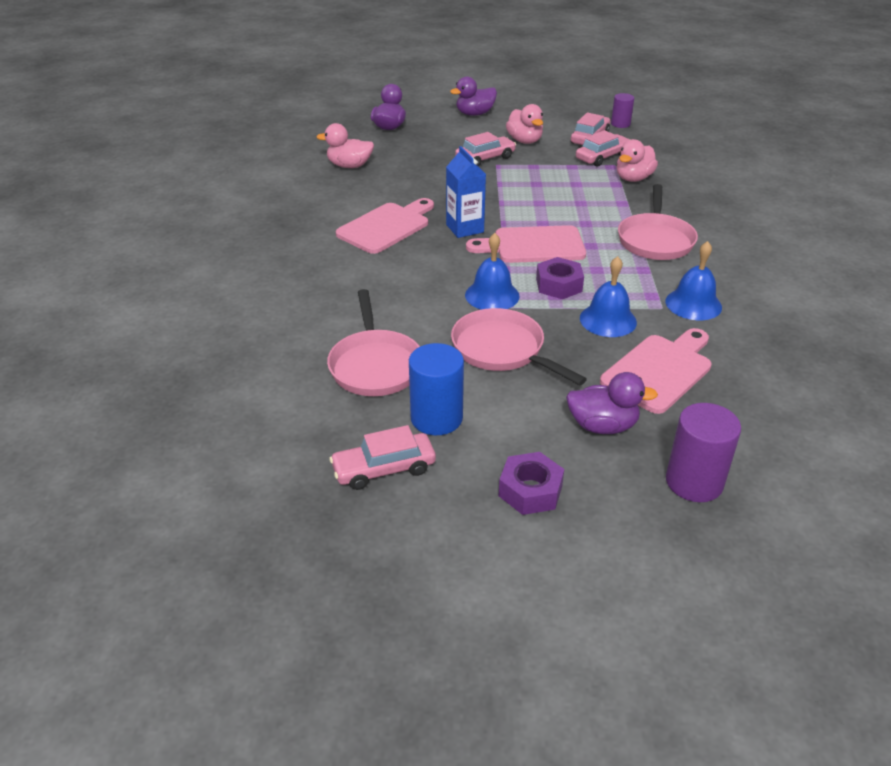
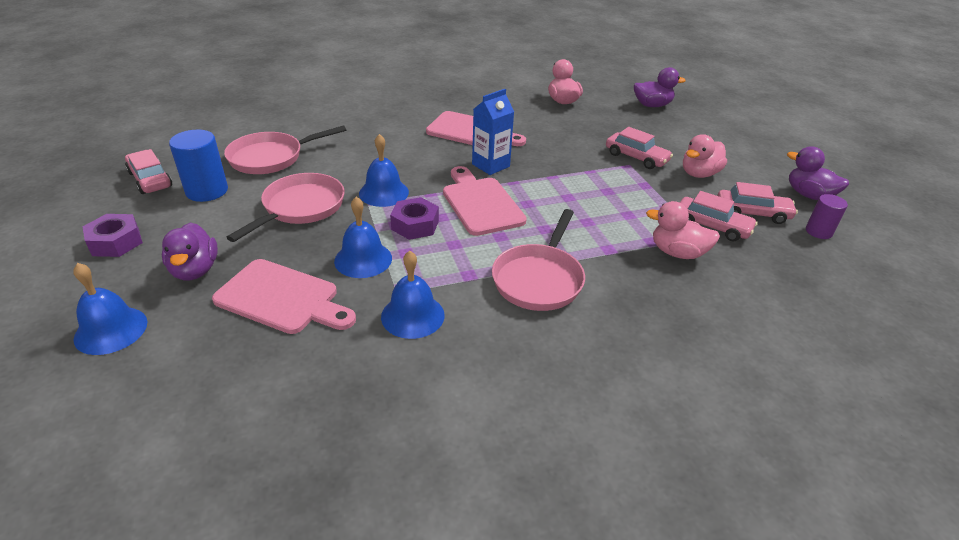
camera: 70 degrees right, 0 degrees up
(475, 114) = (730, 139): purple duck -> purple duck (808, 195)
(655, 240) = (539, 279): pink pan -> pink pan turned 60 degrees counterclockwise
(694, 482) = (111, 330): purple cylinder -> blue bell

